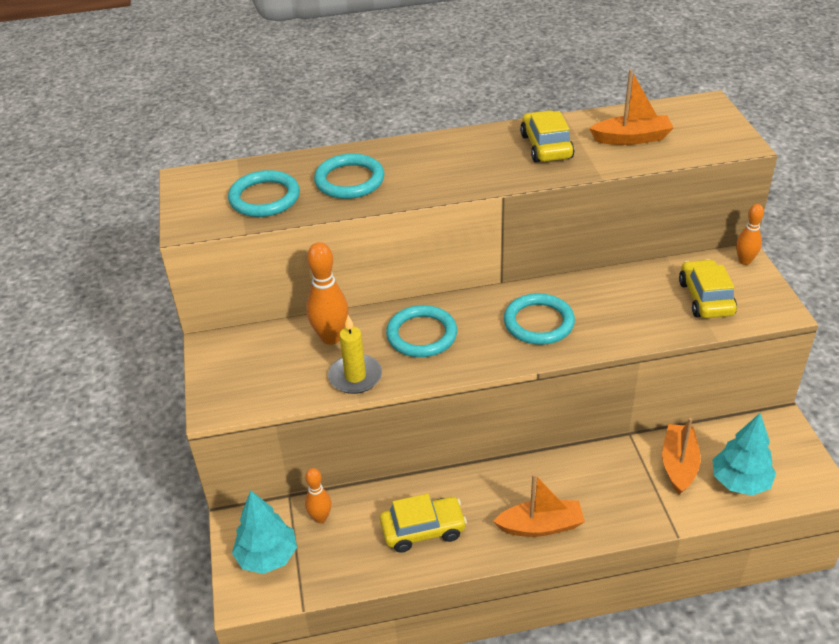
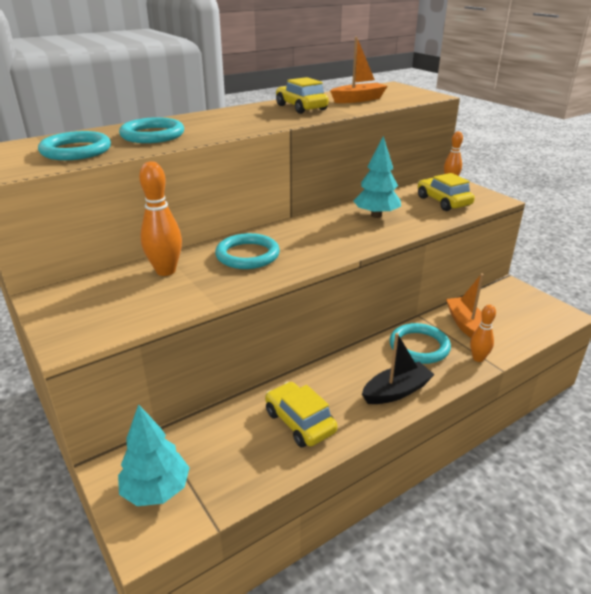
camera: 25 degrees left, 10 degrees down
(320, 518) = (197, 439): orange bowling pin -> orange bowling pin (478, 358)
(355, 376) = (204, 291): yellow candle -> none
(423, 530) = (300, 422): yellow car -> yellow car turned 90 degrees counterclockwise
(538, 322) = (337, 232): turquoise ring -> turquoise ring (419, 346)
(540, 526) = (396, 391): orange boat -> black boat
(740, 482) = (514, 325): turquoise tree -> turquoise tree (376, 215)

